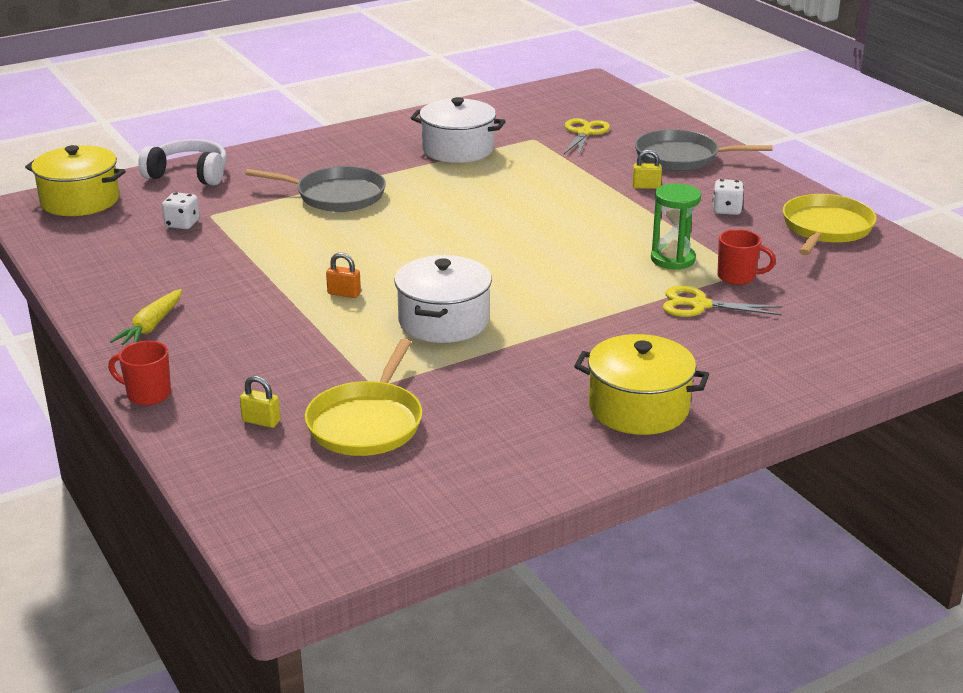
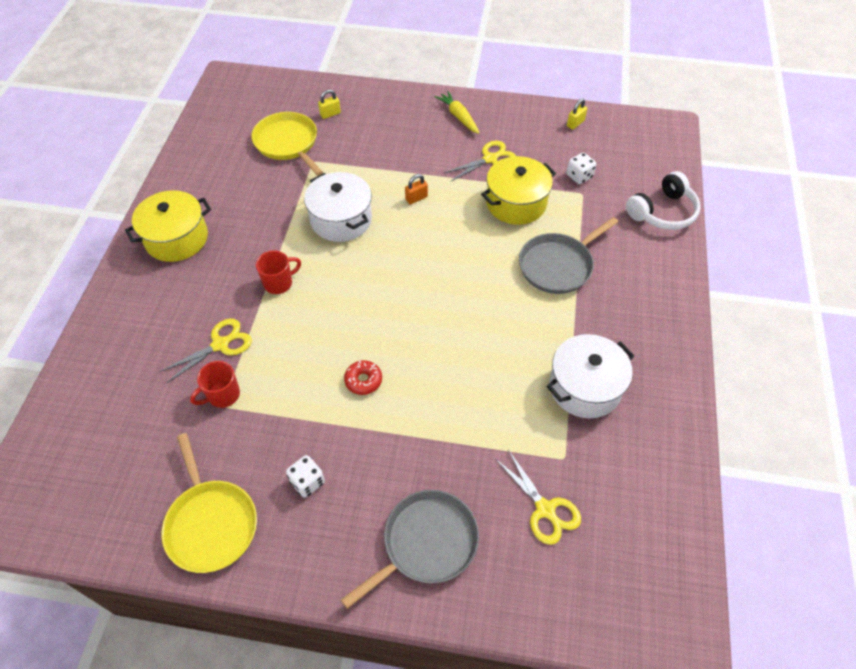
camera: 130 degrees right, 25 degrees up
(80, 201) = (657, 149): yellow pot -> yellow pot (516, 203)
(147, 394) = (394, 92): red mug -> red mug (279, 283)
(214, 278) = (490, 159): none -> yellow scissors
(607, 226) = (363, 380): none -> red donut
(646, 186) = (398, 462): yellow padlock -> yellow padlock (575, 123)
(672, 259) = (282, 379): green hourglass -> none

